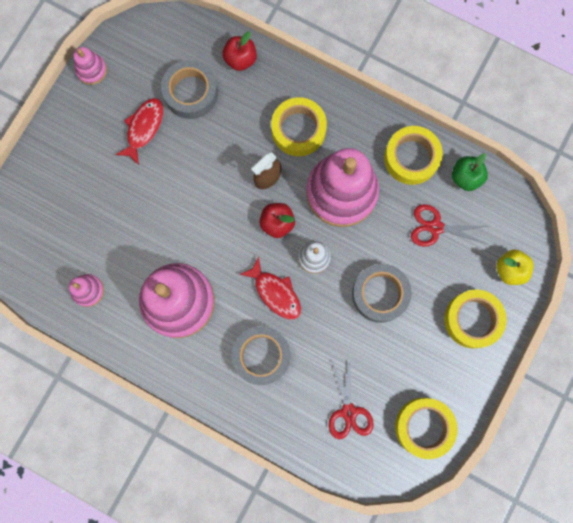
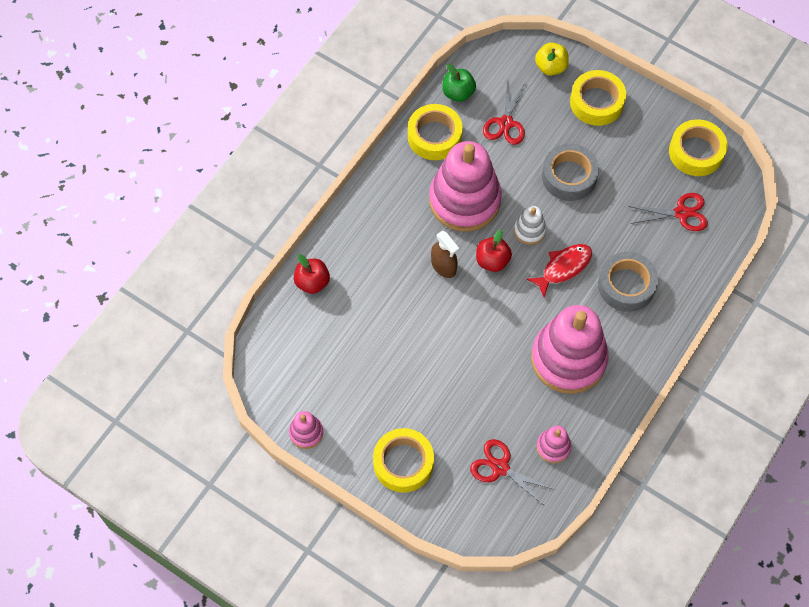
camera: 85 degrees left, 15 degrees down
(66, 243) = (500, 467): none -> red scissors
(144, 128) = (379, 382): red fish -> none
(191, 93) = (344, 333): grey tape -> none
(298, 130) = (395, 233): yellow tape -> yellow tape (403, 463)

